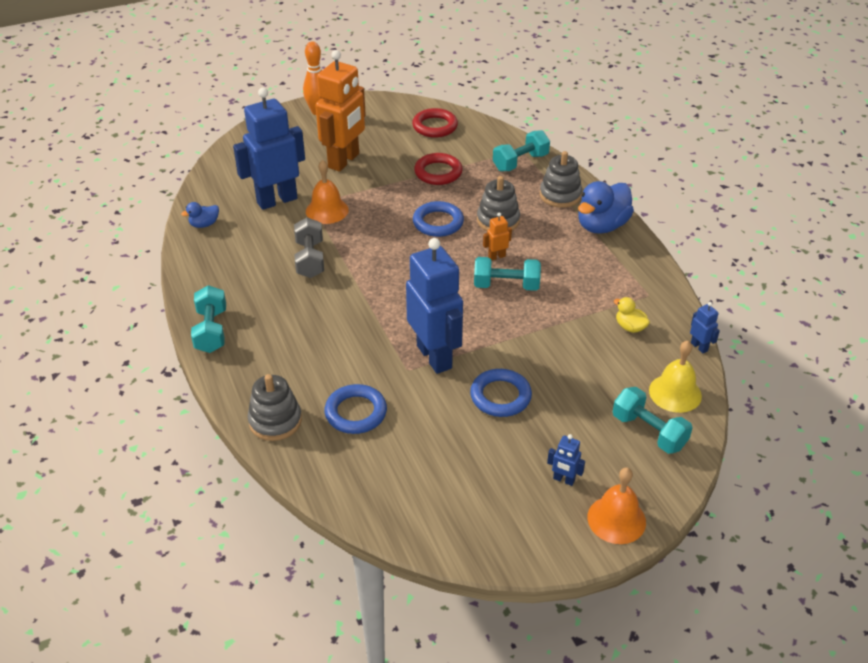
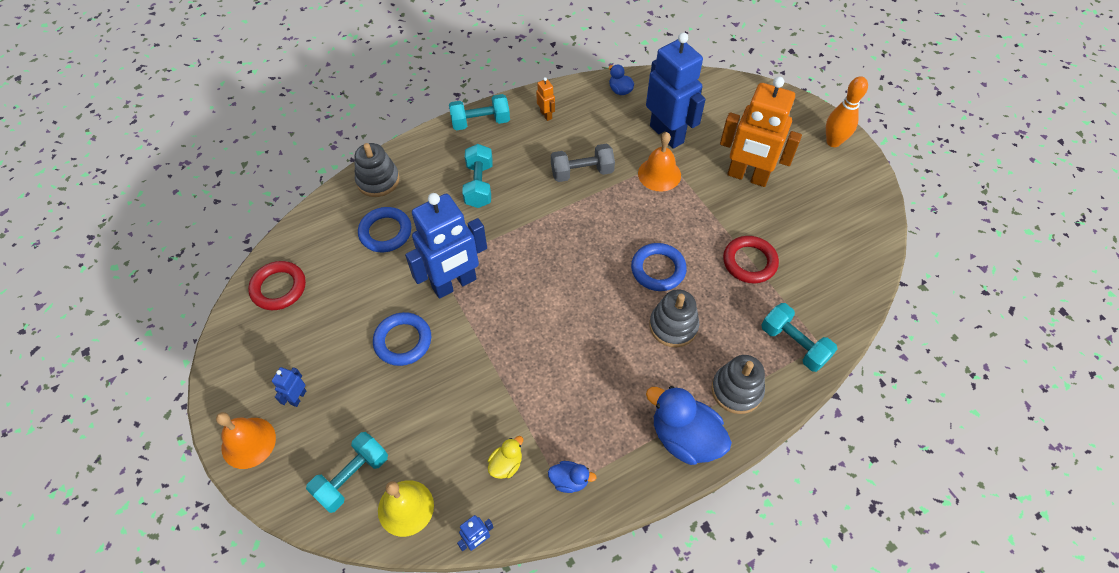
camera: 85 degrees right, 15 degrees up
(435, 126) = (842, 251): red ring -> red ring (279, 288)
(496, 256) = (609, 327): orange robot -> orange robot (546, 115)
(506, 286) = (562, 339): turquoise dumbbell -> turquoise dumbbell (479, 185)
(642, 290) = (569, 480): none -> blue duck

